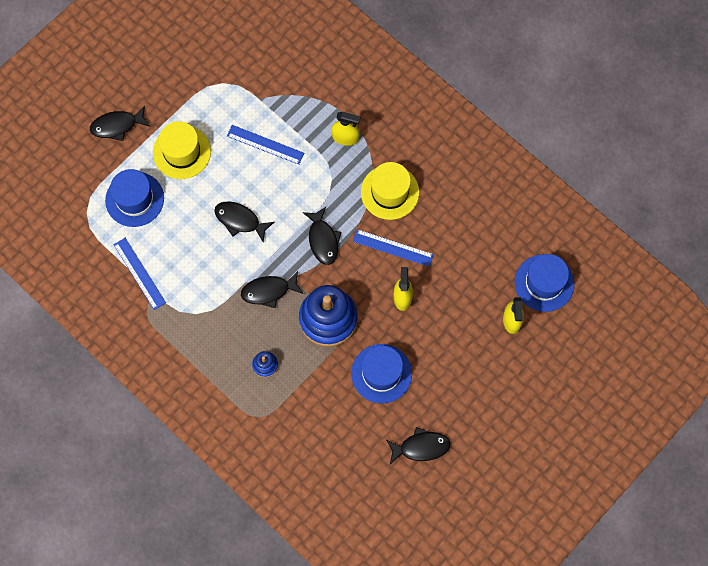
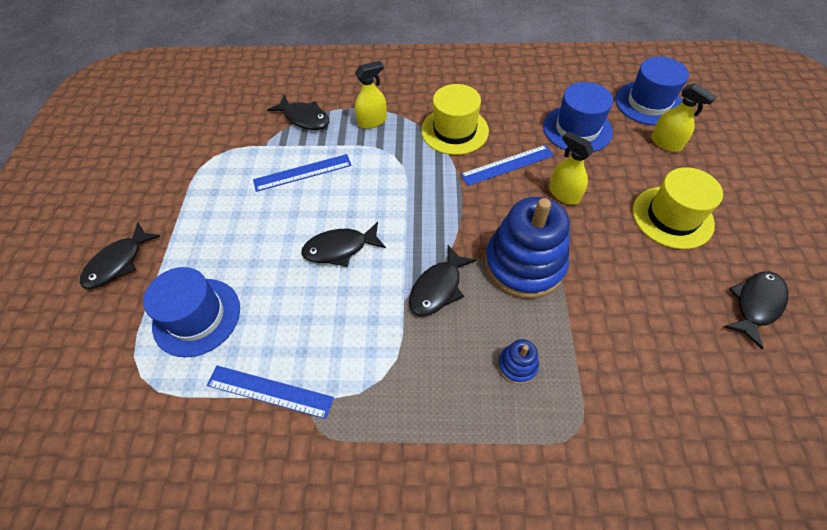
camera: 40 degrees left, 15 degrees down
(182, 152) = (218, 235): yellow hat -> yellow hat (672, 217)
(323, 240) = (440, 204): black fish -> black fish (304, 118)
(381, 373) = (631, 270): blue hat -> blue hat (577, 129)

